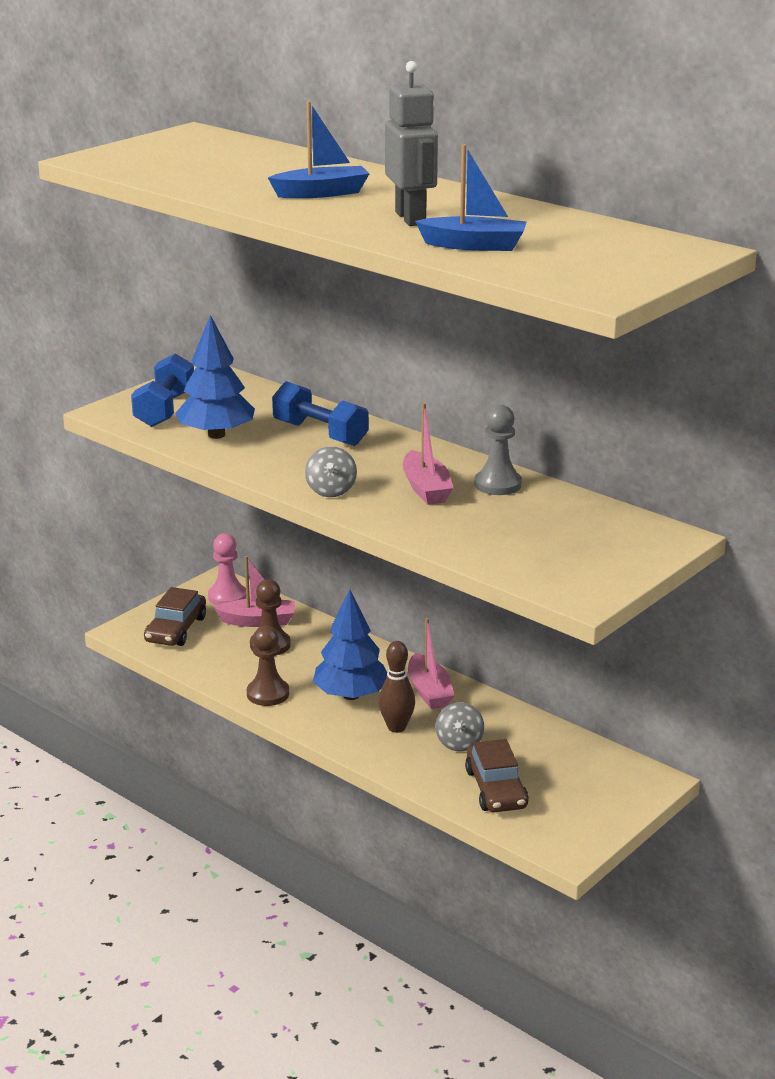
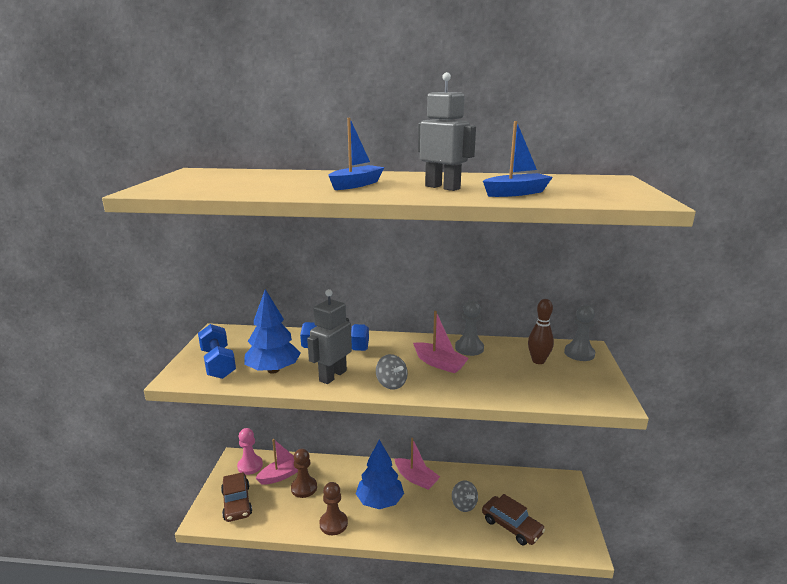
camera: 35 degrees left, 5 degrees down
(275, 461) = (332, 376): none -> grey robot
(396, 727) = (424, 511): brown bowling pin -> brown bowling pin (538, 361)
(648, 538) = (579, 353): none -> grey pawn

